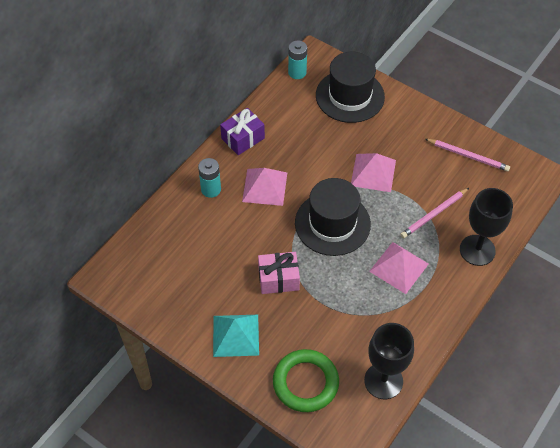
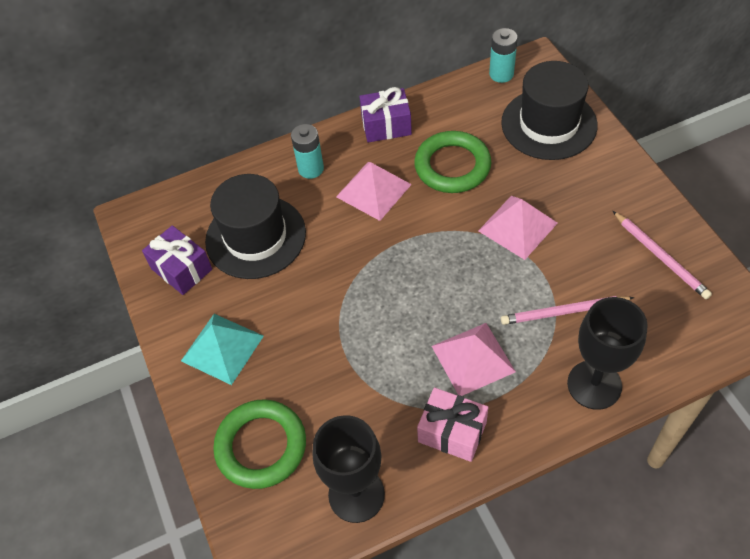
camera: 35 degrees right, 0 degrees up
(168, 297) = (181, 269): none -> purple gift
(278, 279) = (316, 305): pink gift -> pink gift (452, 432)
(306, 149) = (452, 166): none -> green ring
(332, 223) = (425, 267): black hat -> black hat (255, 237)

